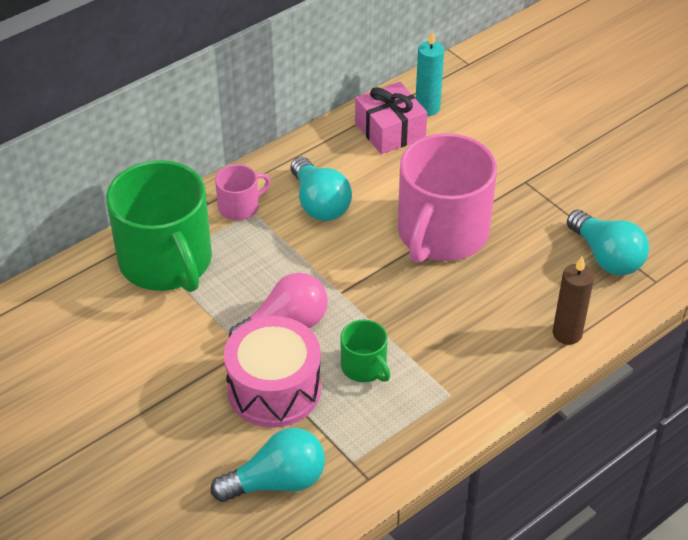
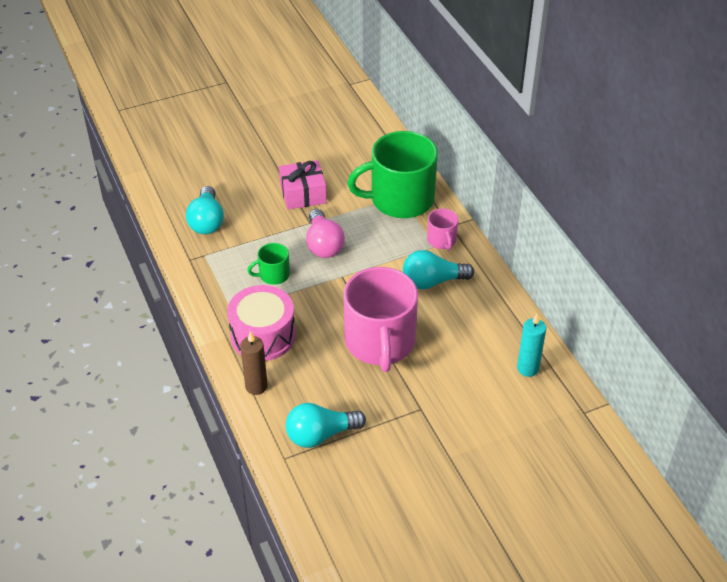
camera: 105 degrees right, 0 degrees up
(274, 389) = (274, 231): pink drum -> pink drum (263, 336)
(390, 130) = (504, 338): pink gift -> pink gift (303, 194)
(441, 233) = (380, 342): pink mug -> pink mug turned 135 degrees counterclockwise

